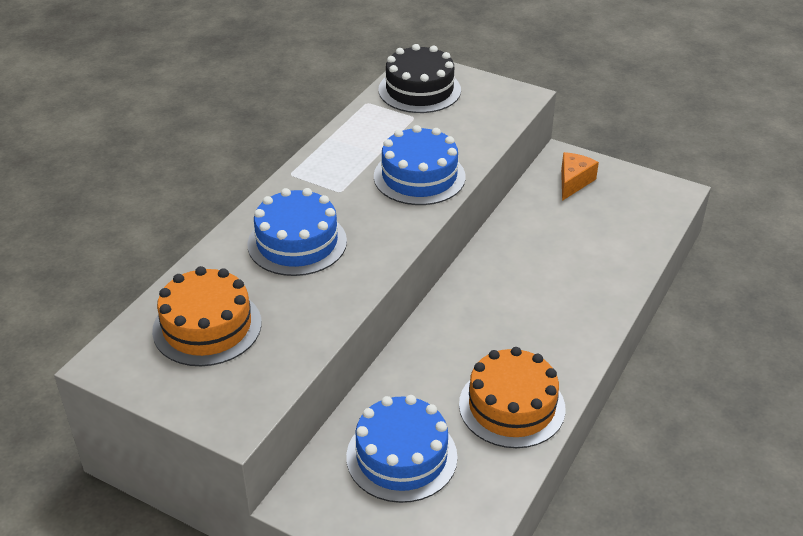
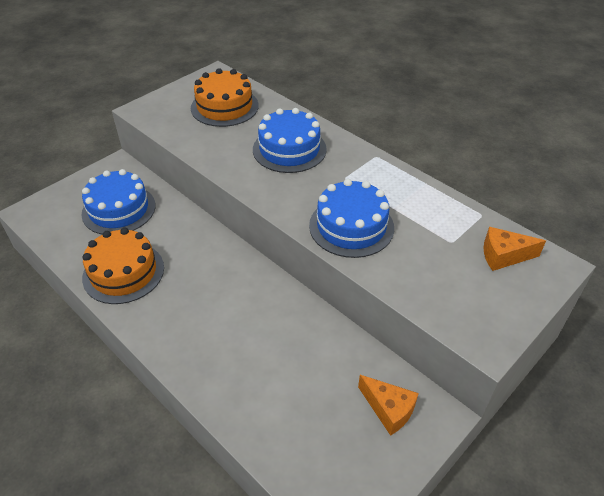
camera: 105 degrees right, 5 degrees up
(419, 90) = (503, 256): black cake -> orange cheese

